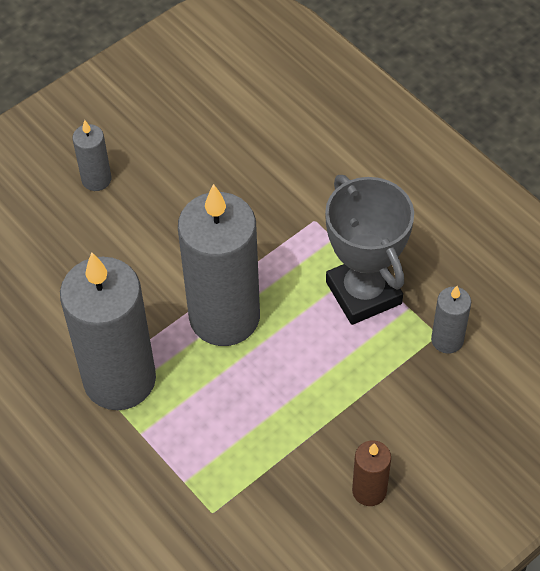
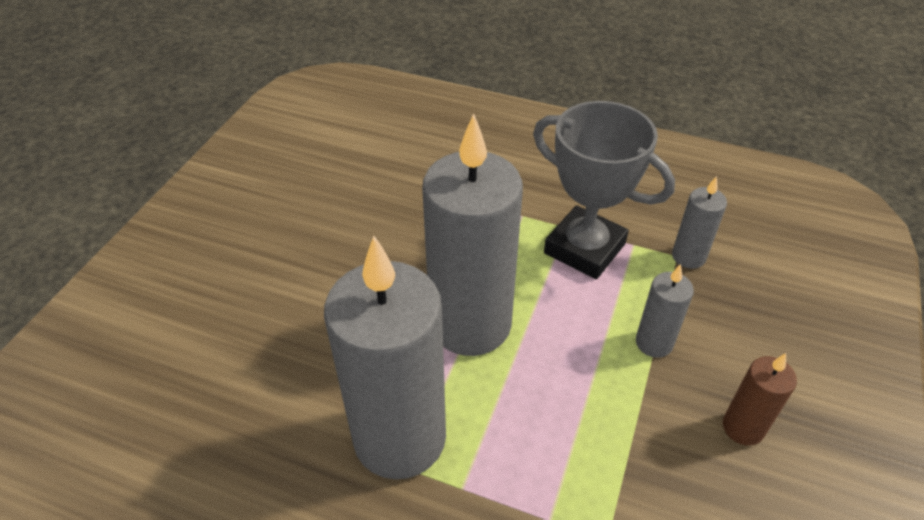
camera: 30 degrees left, 10 degrees down
(96, 179) = (254, 253): grey candle -> grey candle (654, 343)

